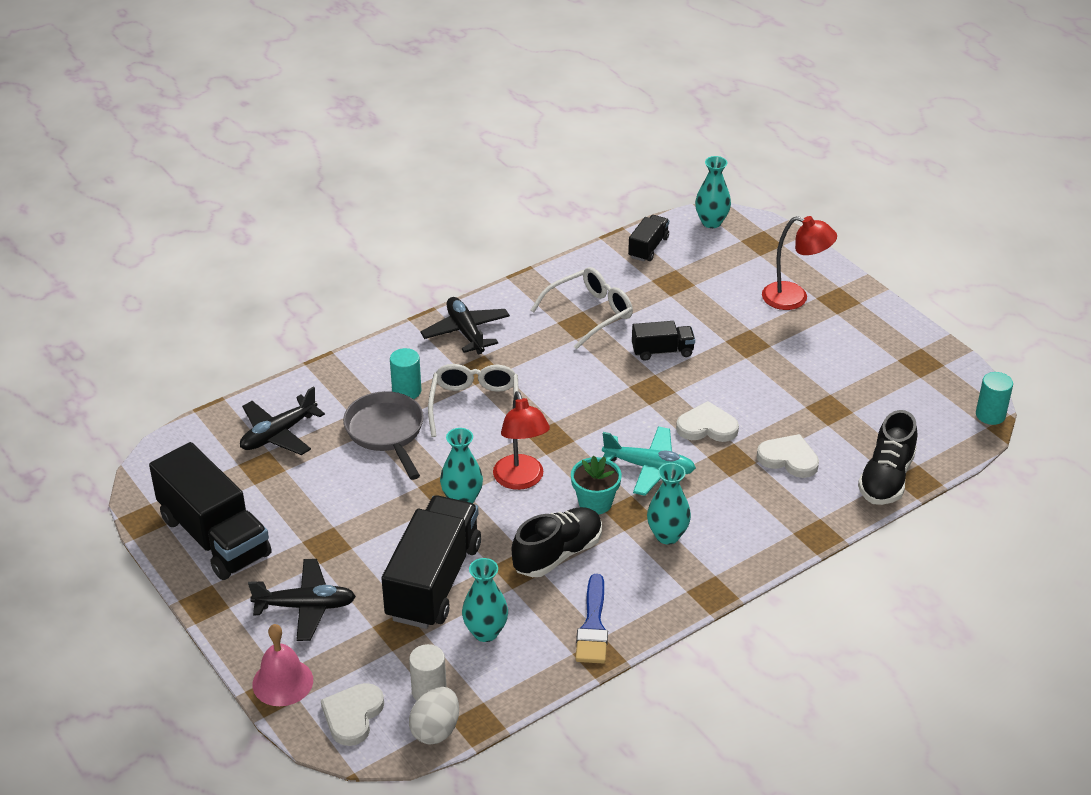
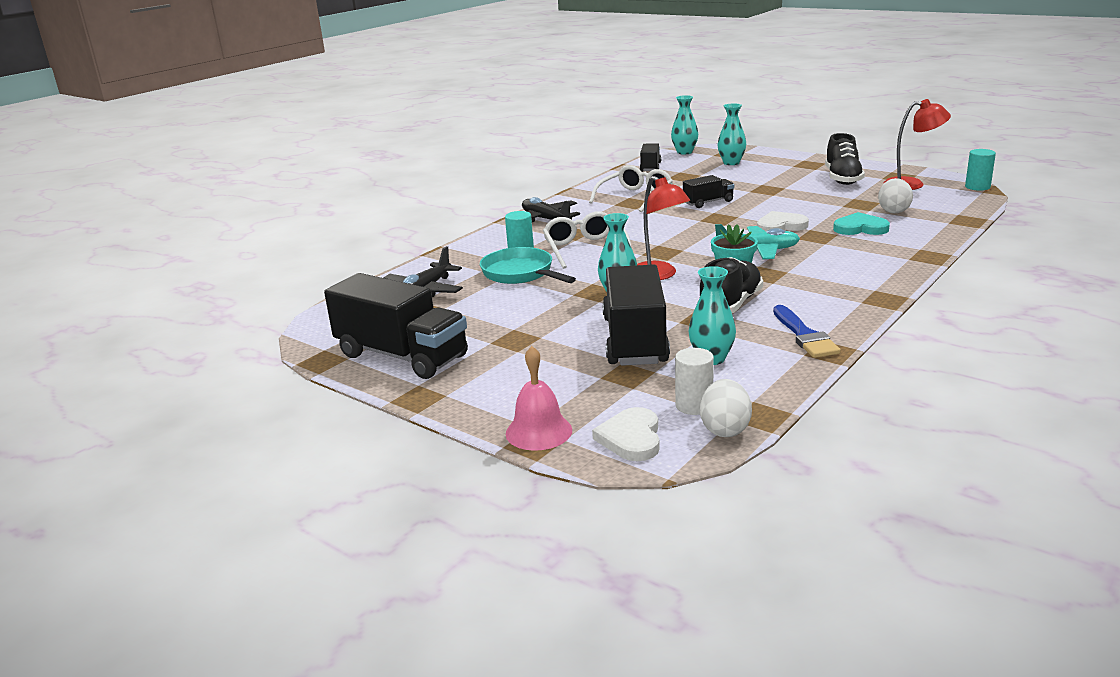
camera: 15 degrees left, 15 degrees down
(305, 606) = (524, 379): black plane -> none
(386, 432) = (521, 274): grey pan -> turquoise pan
(667, 535) = (811, 278): turquoise vase -> turquoise vase (731, 163)
(788, 458) = (860, 228): white heart -> turquoise heart
(794, 298) = (778, 168): red lamp -> red lamp (912, 184)
(852, 435) = (893, 211): none -> white egg
(886, 478) = (944, 223): black shoe -> black shoe (842, 178)

